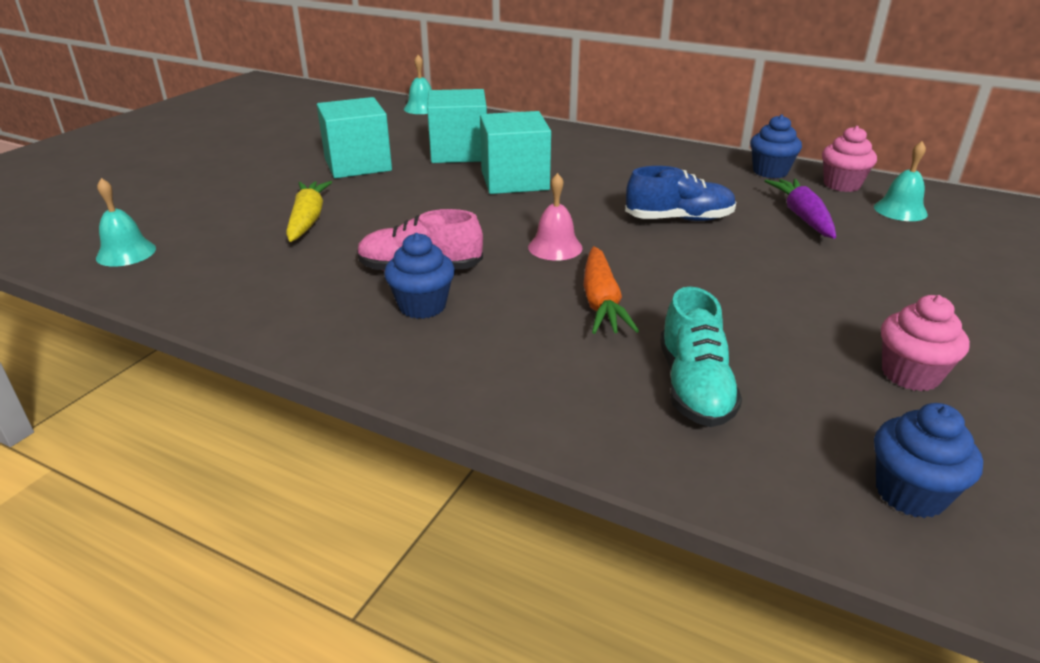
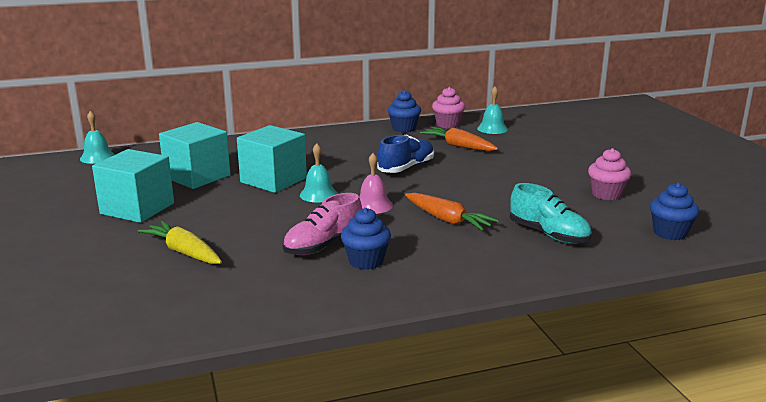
camera: 45 degrees left, 10 degrees down
(126, 253) = (87, 328): turquoise bell -> turquoise bell (318, 194)
(802, 217) = (459, 146): purple carrot -> orange carrot

